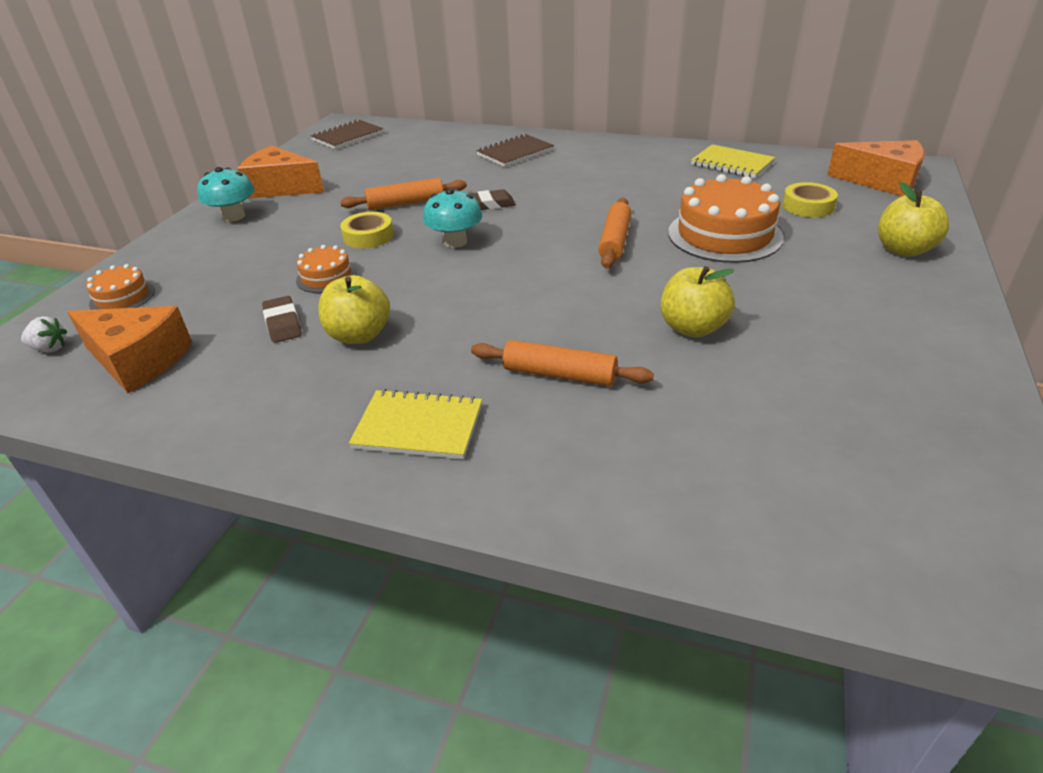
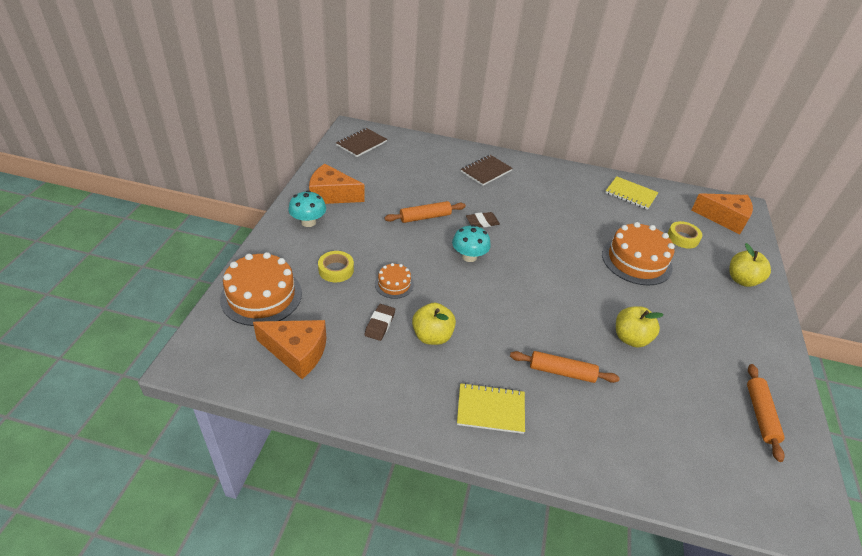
camera: 10 degrees left, 5 degrees up
(50, 348) = (232, 340): white strawberry -> none
(122, 297) = (261, 296): orange cake -> orange cake, size x1.96
(283, 323) = (380, 324): brown eraser -> brown eraser turned 45 degrees clockwise
(368, 236) = (409, 247): yellow tape -> yellow tape (336, 270)
(615, 241) = (570, 262): orange rolling pin -> orange rolling pin (760, 414)

